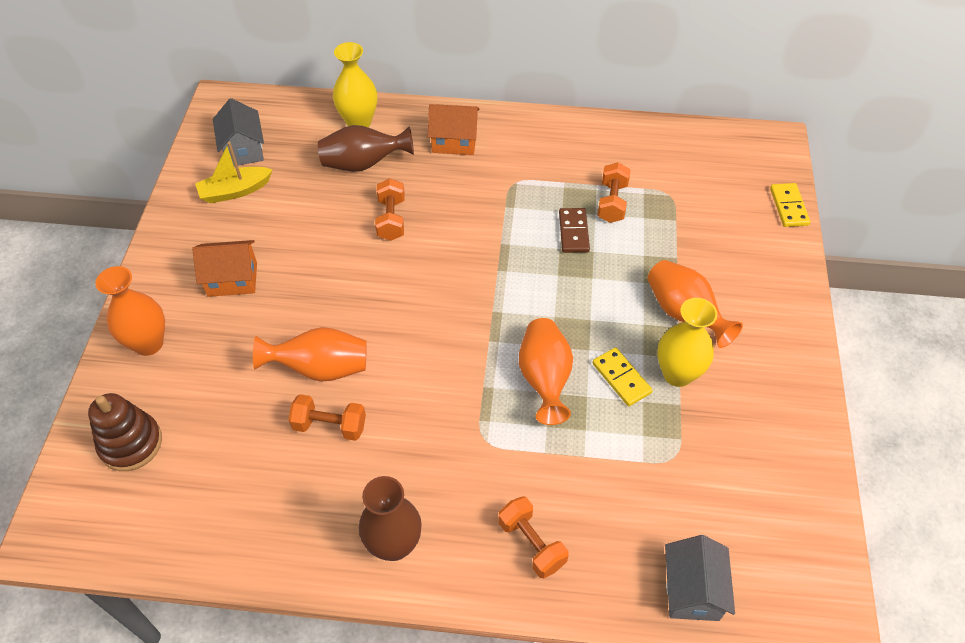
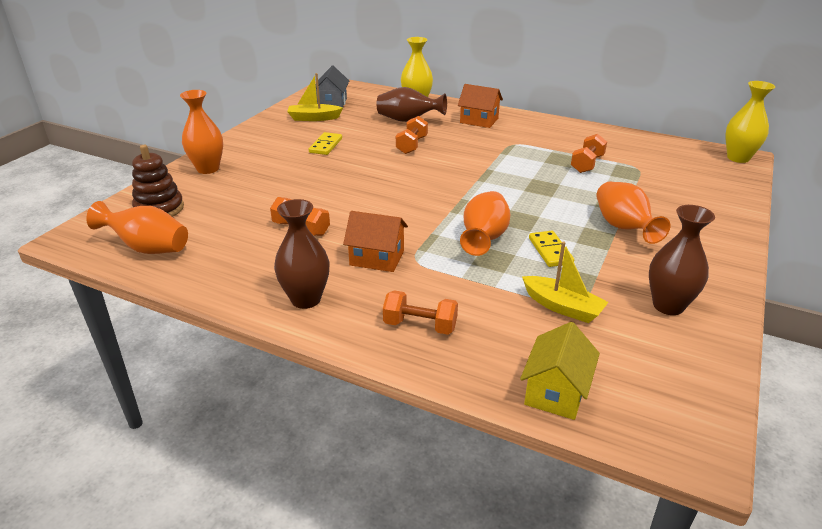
camera: 20 degrees right, 20 degrees down
(232, 279) = (284, 152): orange house -> orange house (377, 258)
(320, 368) = (314, 201): orange vase -> orange vase (148, 248)
(531, 544) = (420, 326): orange dumbbell -> orange dumbbell turned 60 degrees counterclockwise
(574, 232) = (548, 172): brown domino -> none
(661, 466) = (562, 307): none -> yellow boat
(677, 374) = (602, 258): yellow vase -> yellow vase (738, 158)
(692, 590) = (555, 392): grey house -> yellow house
(760, 430) = (668, 305): none -> brown vase
(788, 207) = (743, 190): yellow domino -> yellow domino (325, 145)

